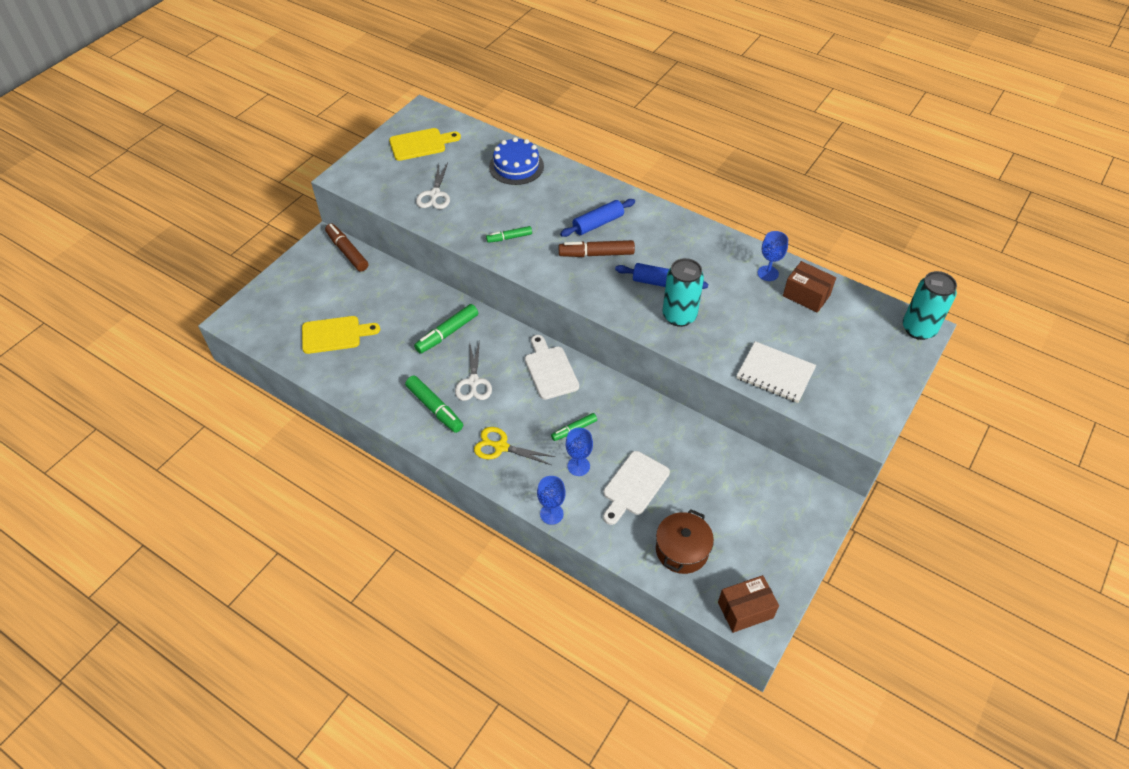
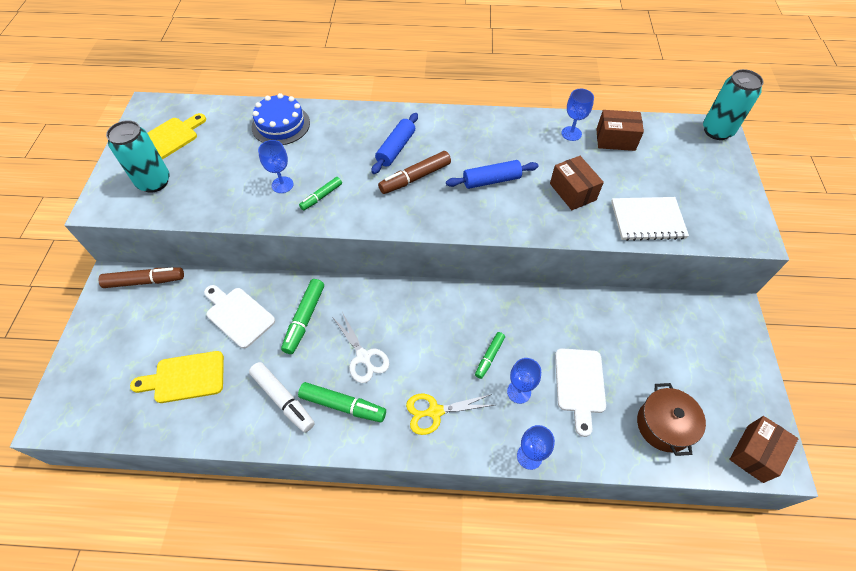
camera: 30 degrees left, 5 degrees up
(335, 334) = (185, 377): yellow cutting board -> yellow cutting board turned 150 degrees counterclockwise
(347, 252) = (145, 281): brown marker -> brown marker turned 150 degrees clockwise
(394, 383) = (283, 399): none -> white marker
(435, 194) = (215, 184): white scissors -> none
(485, 216) = (282, 185): none -> blue goblet
(550, 370) = (427, 308): white cutting board -> white cutting board (238, 315)
(679, 316) = (530, 204): turquoise can -> turquoise can (154, 182)
(726, 322) = (572, 192): none -> brown box

